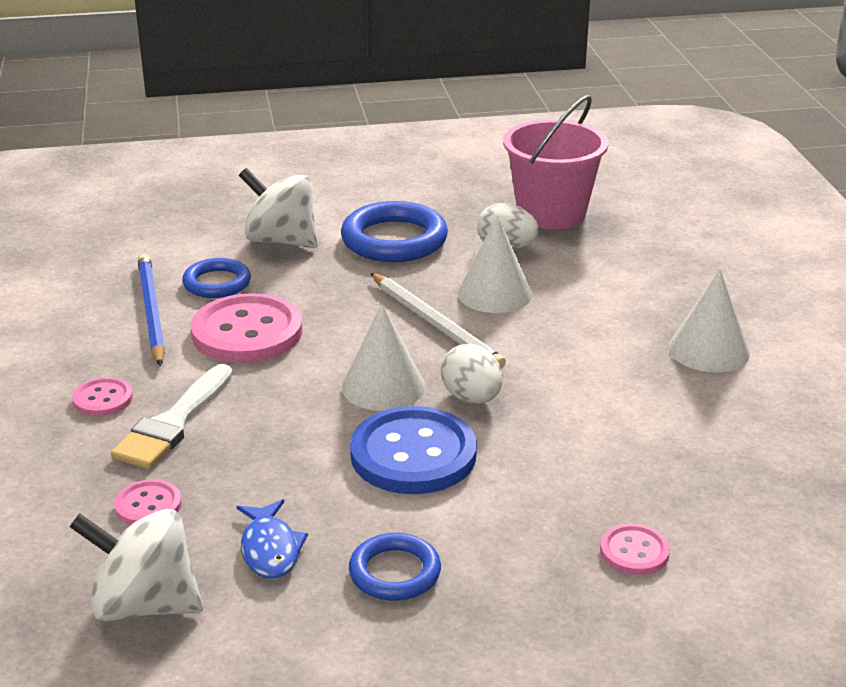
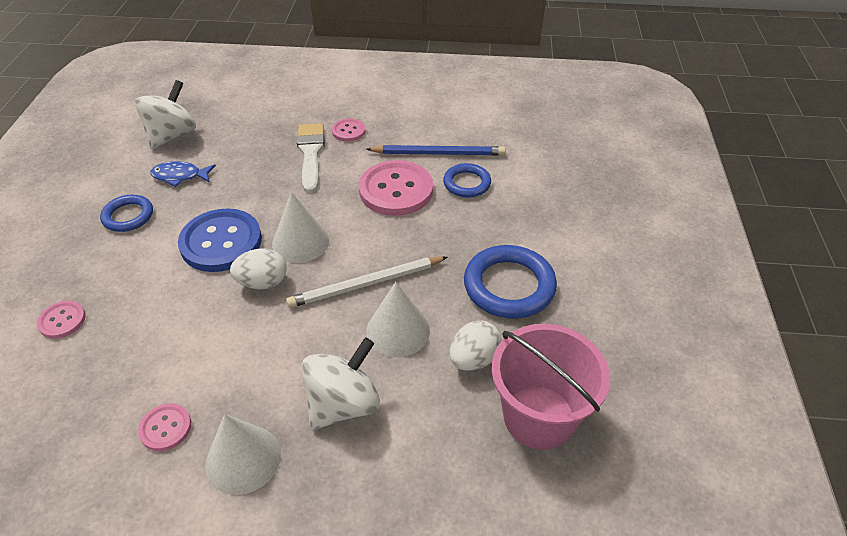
camera: 105 degrees right, 15 degrees up
(148, 505) = (243, 141): pink button -> pink button (165, 428)
(173, 423) = (310, 153): white brush -> white brush turned 45 degrees clockwise
(281, 240) = (523, 221): white spinning top -> white spinning top (343, 404)

